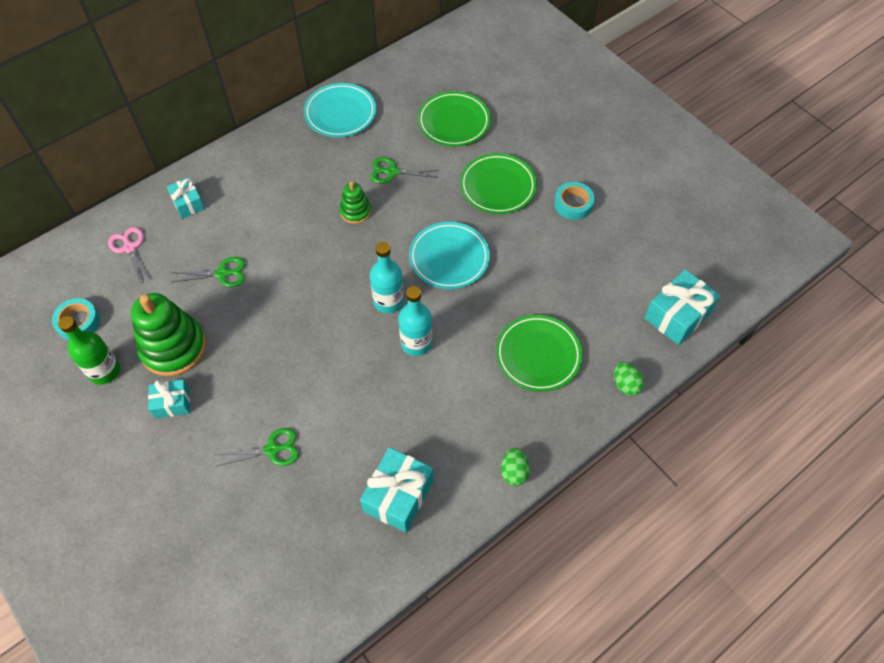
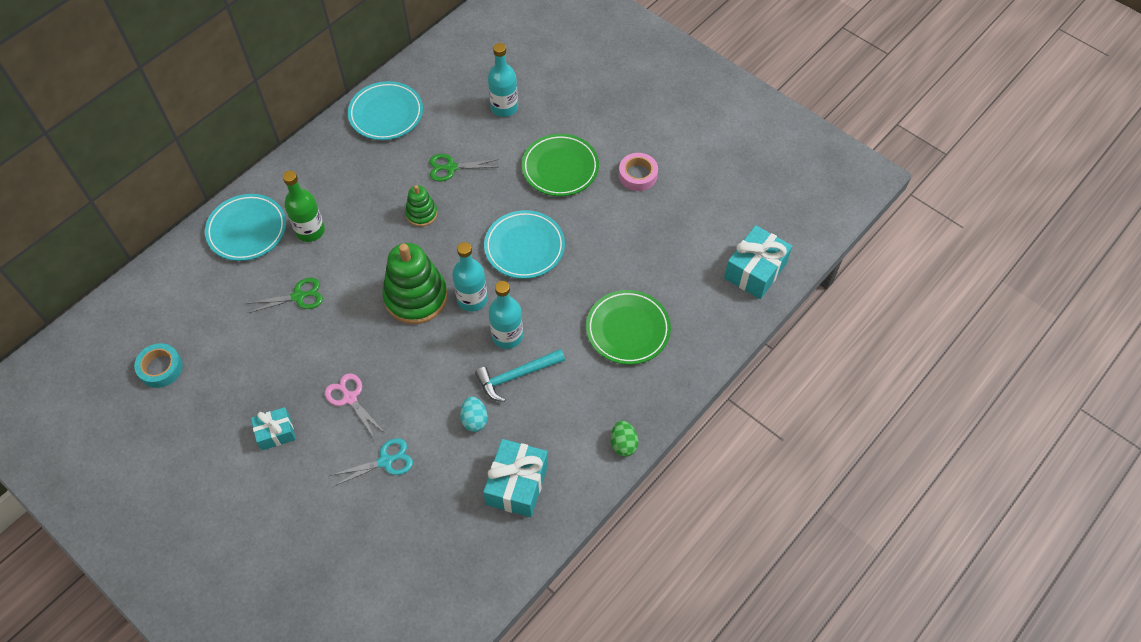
camera: 10 degrees left, 0 degrees up
(104, 371) = (199, 412): green bottle -> green bottle (310, 230)
(129, 248) = (196, 284): pink scissors -> pink scissors (350, 398)
(173, 347) = (265, 378): green stacking toy -> green stacking toy (416, 297)
(188, 203) = (247, 230): turquoise gift -> turquoise plate
(272, 449) = (386, 461): green scissors -> turquoise scissors
(368, 422) = (474, 420): none -> turquoise egg
(418, 384) = (516, 376): none -> turquoise hammer
(454, 122) = (504, 107): green plate -> turquoise bottle
(573, 204) = (638, 175): turquoise tape -> pink tape
(625, 384) = (716, 345): green egg -> none

